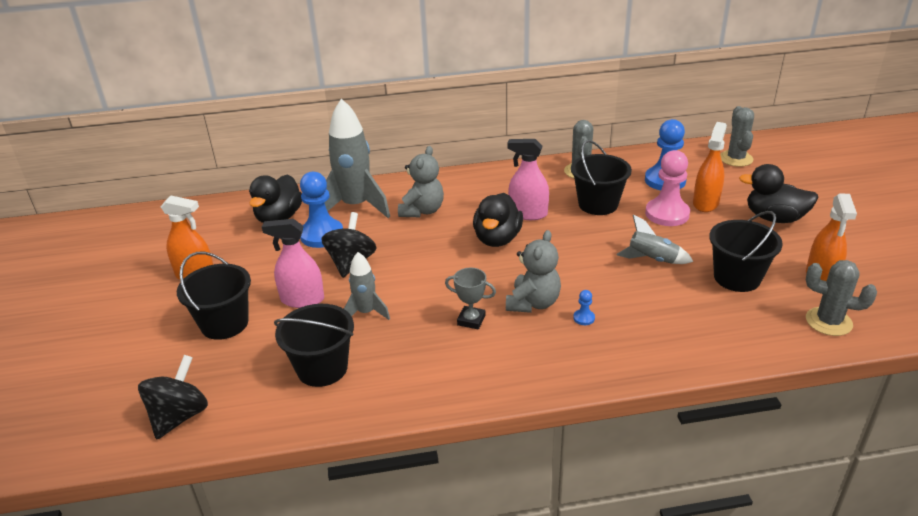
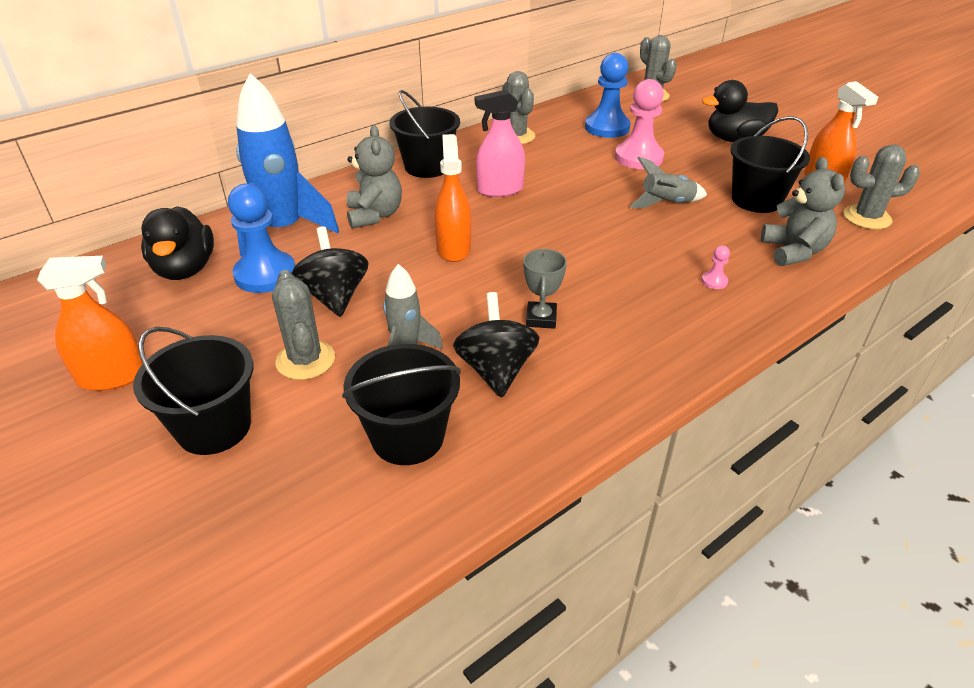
camera: 30 degrees left, 5 degrees up
(180, 416) = (248, 583): black spinning top -> black spinning top (496, 370)
(302, 300) = (305, 360): pink spray bottle -> grey cactus
(356, 206) = (284, 230): grey rocket -> blue rocket
(471, 320) = (541, 318): grey trophy -> grey trophy turned 75 degrees counterclockwise
(497, 239) = (490, 224): black duck -> none
(533, 303) = (591, 279): grey teddy bear -> grey teddy bear (793, 251)
(584, 318) = (656, 279): blue pawn -> none
(598, 204) = (564, 164): black bucket -> black bucket (427, 167)
(629, 334) = (714, 281): none -> pink pawn
(705, 203) = (663, 140): orange spray bottle -> orange spray bottle (453, 248)

